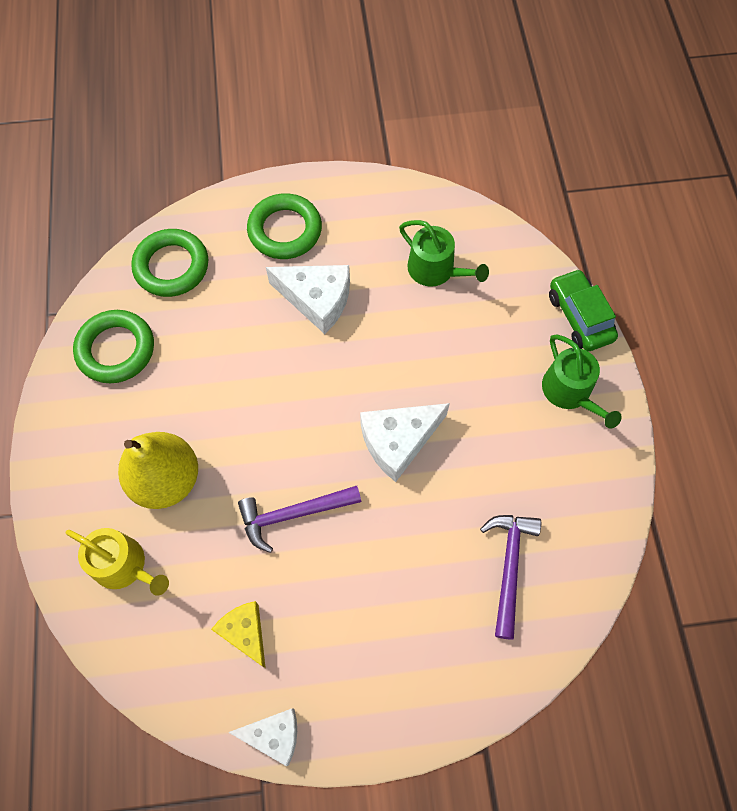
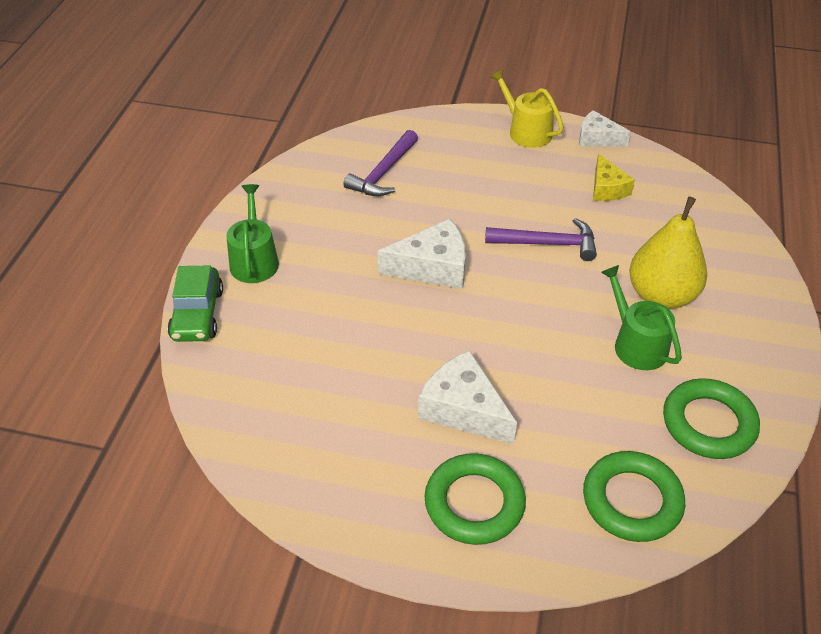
camera: 160 degrees left, 20 degrees down
(124, 566) = (705, 248): yellow watering can -> yellow watering can (526, 131)
(436, 270) = (315, 401): green watering can -> green watering can (636, 344)

